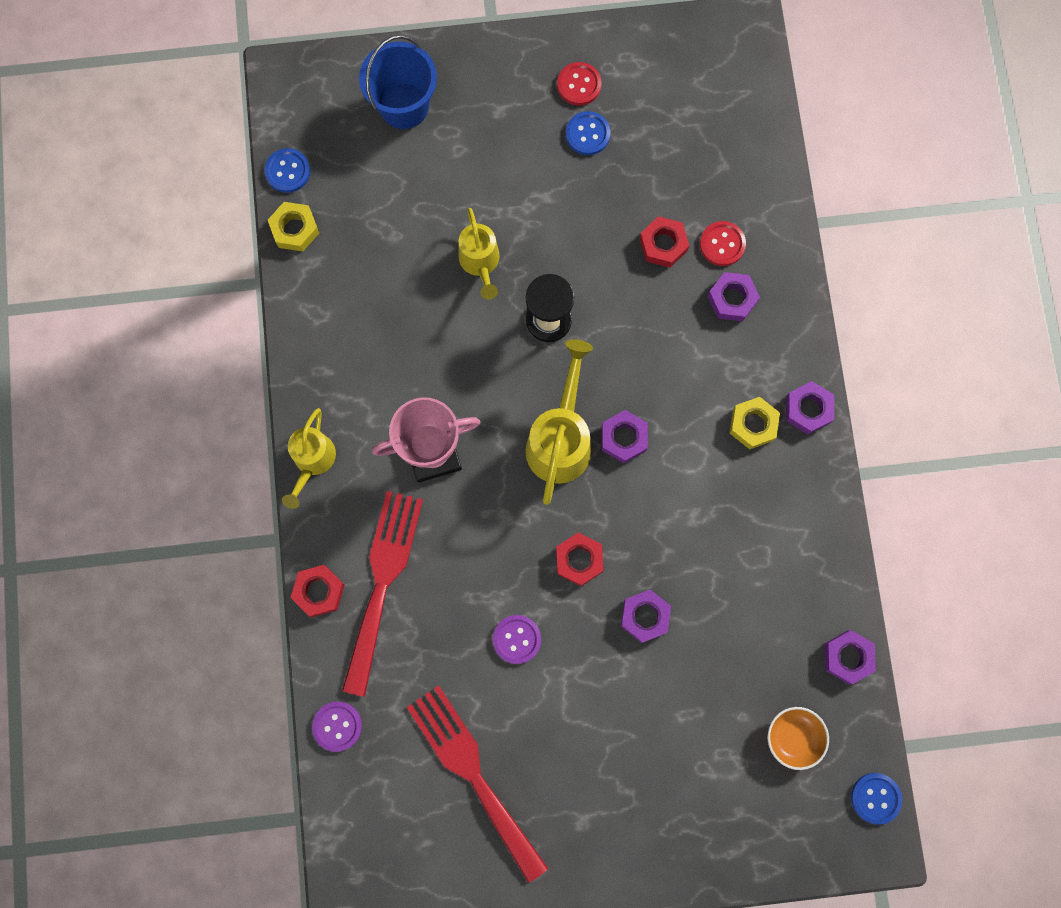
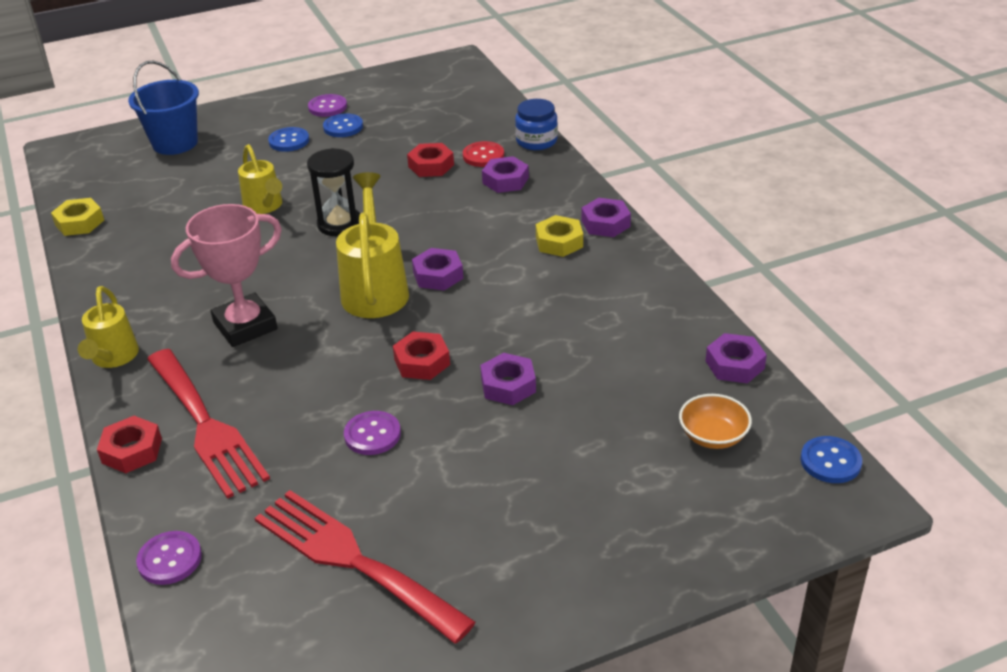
camera: 15 degrees left, 40 degrees down
(287, 171) = (69, 194): blue button -> blue button (289, 141)
(382, 581) = (206, 426): red fork -> red fork turned 150 degrees clockwise
(579, 85) = (327, 107): red button -> purple button
(786, 234) = (536, 141): none -> blue jar

